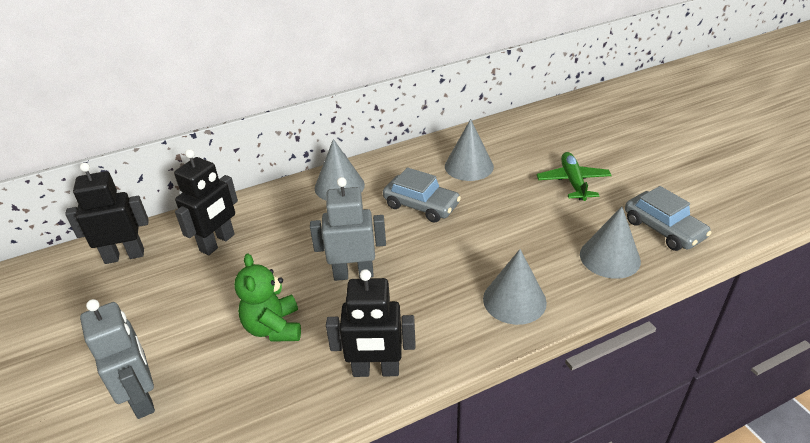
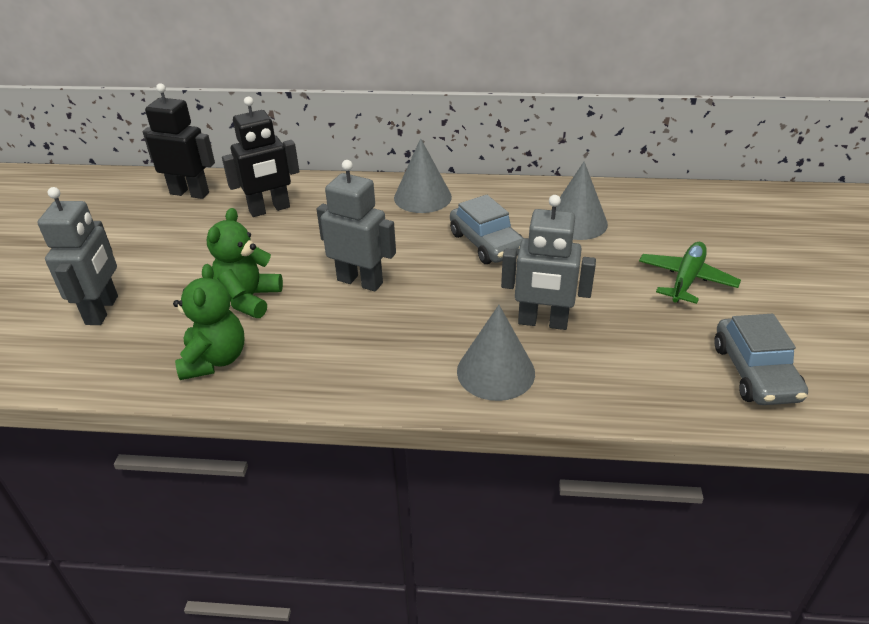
camera: 30 degrees right, 0 degrees up
(294, 392) = (215, 360): none -> green teddy bear
(376, 370) = (299, 375): black robot -> none
(512, 250) = (542, 322): none -> grey robot
(610, 257) = (651, 375): grey cone -> none

